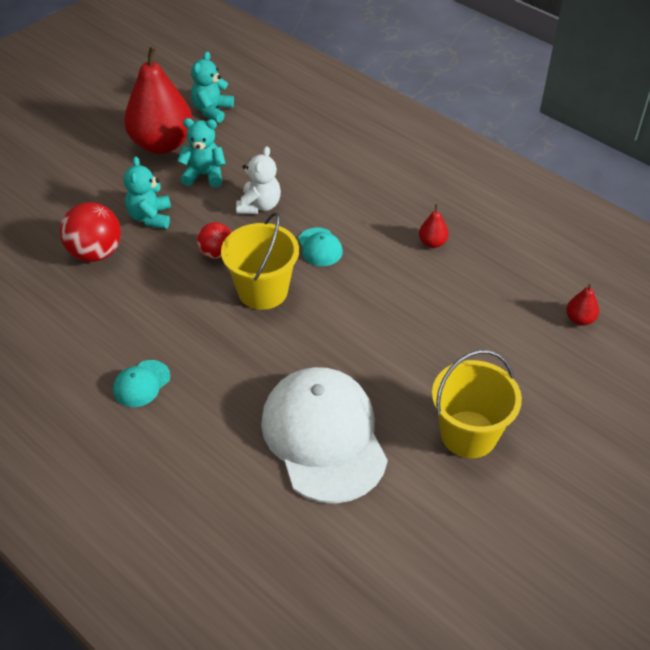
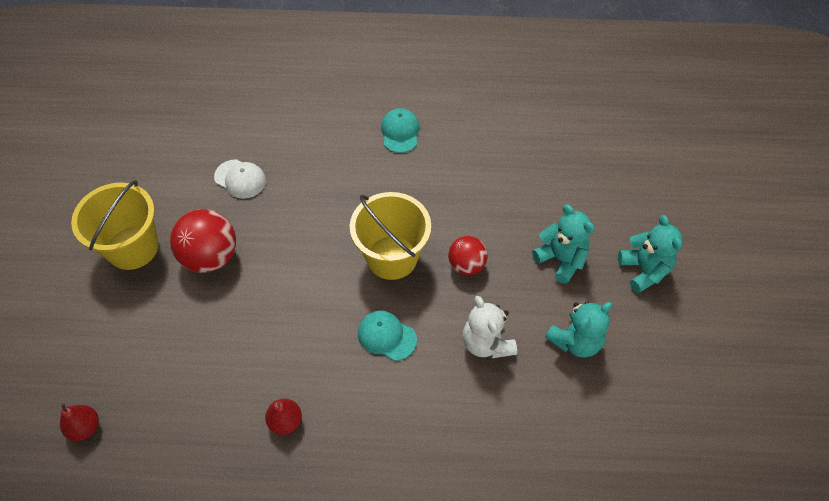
camera: 140 degrees right, 10 degrees up
(95, 253) = (557, 197): red ball -> red ball (210, 257)
(162, 144) = (660, 349): red pear -> none
(212, 110) = (677, 438): turquoise teddy bear -> turquoise teddy bear (644, 270)
(324, 436) = (240, 179): white cap -> white cap, size x0.42

